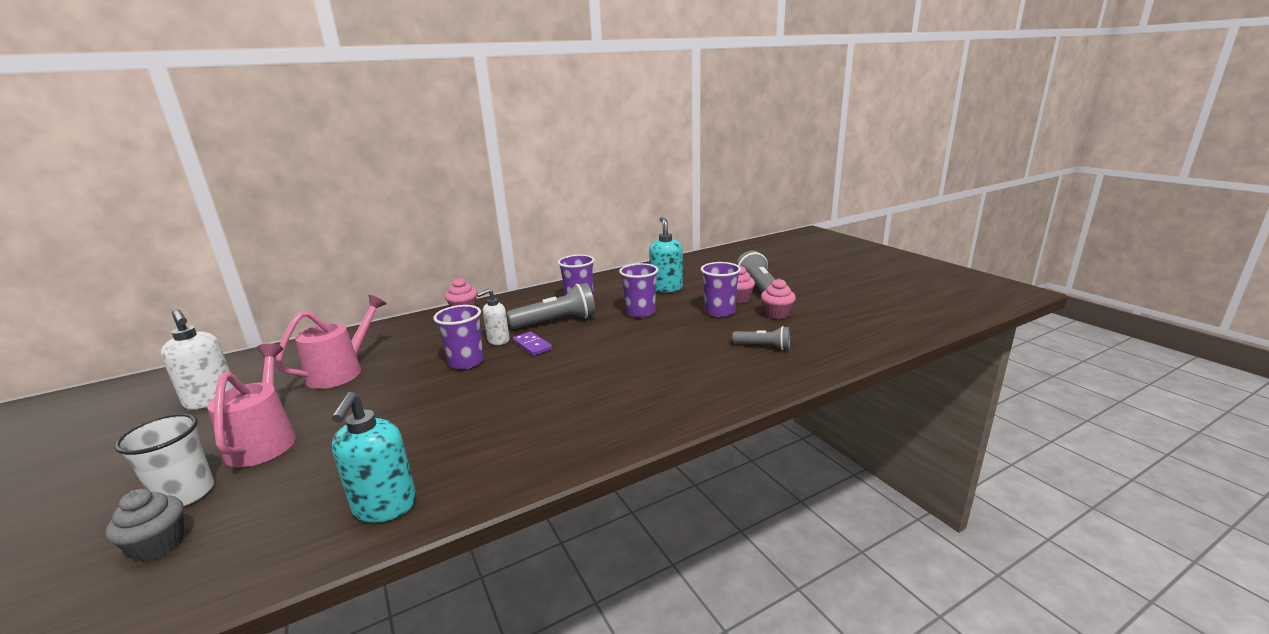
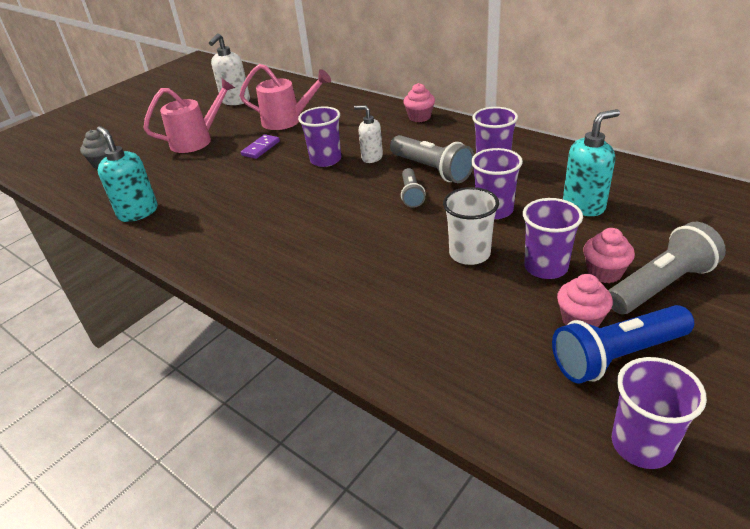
camera: 70 degrees right, 15 degrees up
(185, 494) = (143, 147): white cup -> white cup (469, 254)
(385, 507) = (138, 212): turquoise soap dispenser -> turquoise soap dispenser turned 75 degrees clockwise
(532, 345) = (372, 177): purple domino -> purple domino (260, 148)
(763, 346) = (466, 328): grey flashlight -> grey flashlight (411, 195)
(812, 313) = (617, 356): none -> blue flashlight
(879, 323) = (641, 445): none -> purple cup

